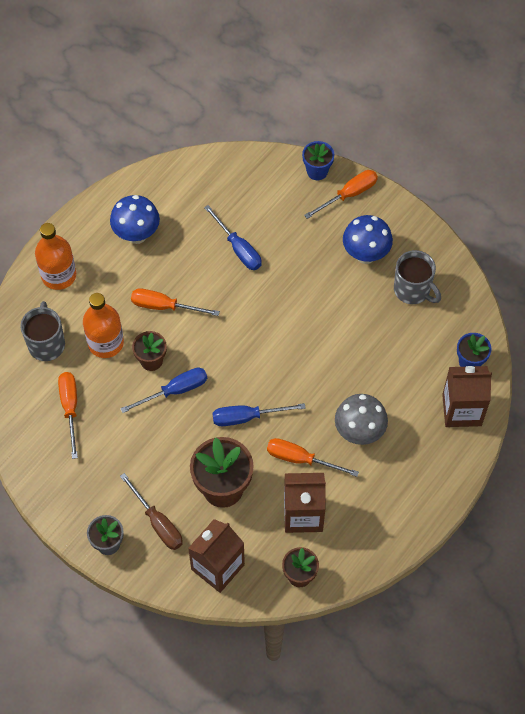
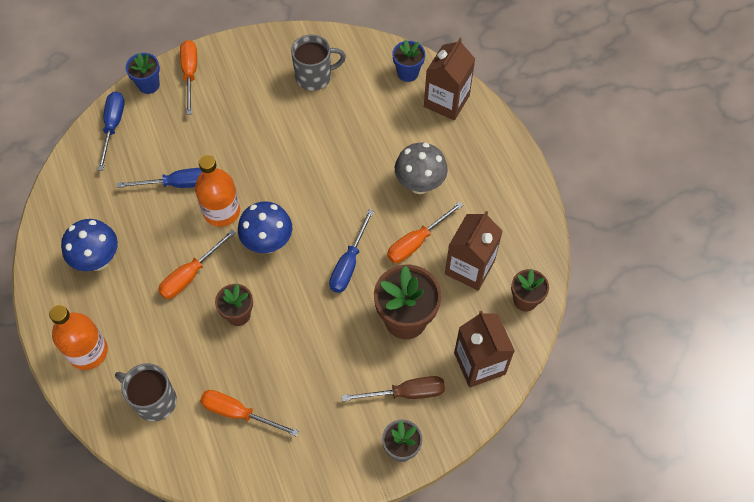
camera: 60 degrees left, 0 degrees up
(105, 343) = (191, 345): orange bottle -> orange bottle (221, 211)
(175, 391) = (283, 310): blue screwdriver -> blue screwdriver (113, 126)
(365, 255) = (256, 92): blue mushroom -> blue mushroom (268, 243)

